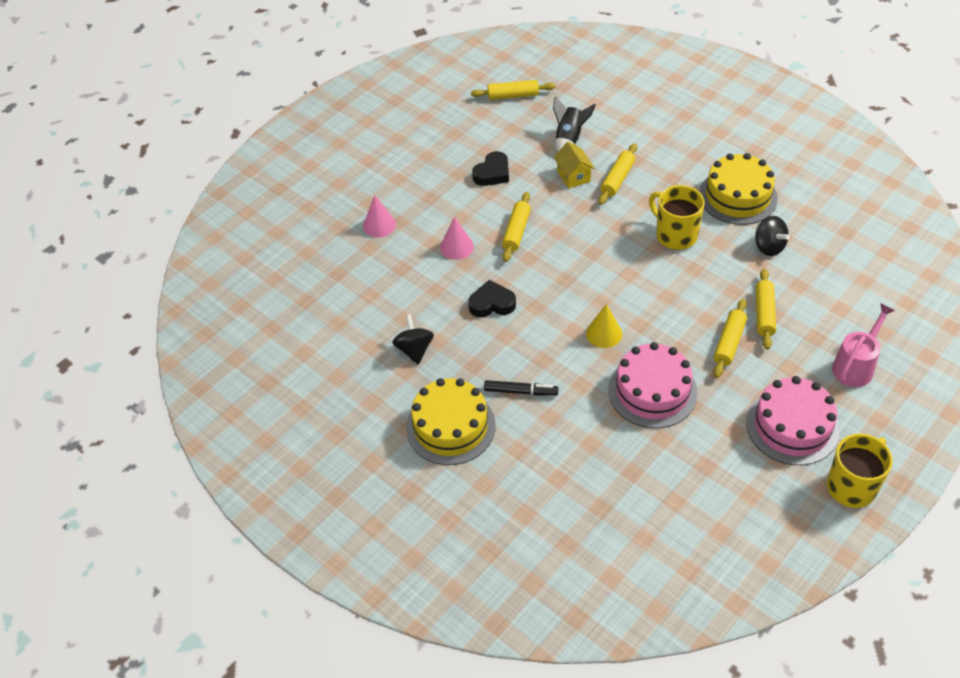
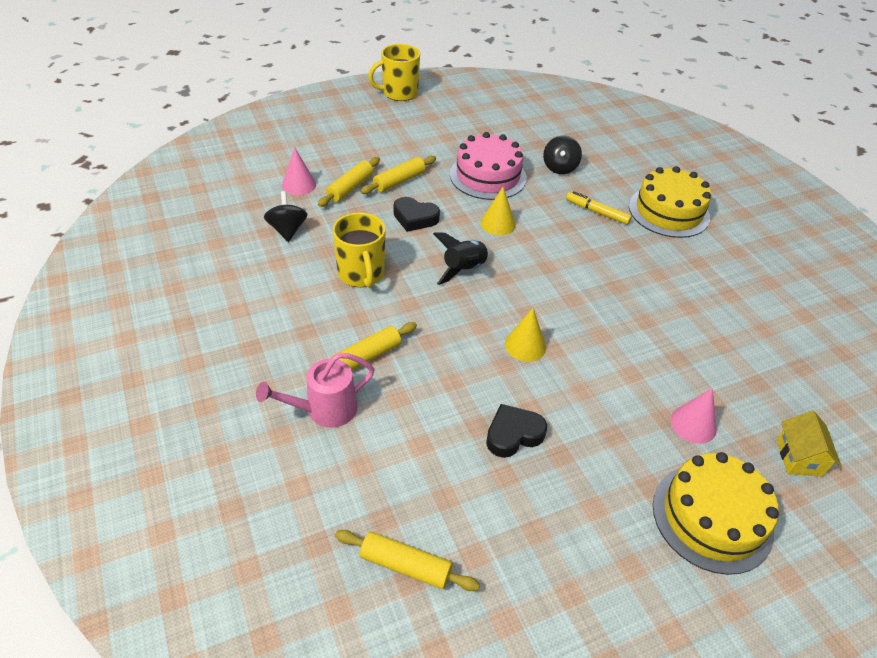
camera: 160 degrees left, 5 degrees down
(414, 350) = (685, 276): black spinning top -> black spinning top (559, 168)
(457, 247) = (603, 356): pink cone -> pink cone (299, 185)
(492, 303) = (590, 285): black heart -> black heart (415, 218)
(516, 231) = (525, 345): yellow rolling pin -> yellow cone
(521, 391) = (597, 212): black marker -> yellow marker
(569, 138) = (379, 441): black rocket -> black rocket (464, 269)
(573, 176) = (414, 384): yellow house -> yellow house (799, 457)
(738, 196) = (261, 283): yellow cake -> yellow cake (712, 517)
(792, 426) = (405, 126): pink cake -> none
(855, 365) = (322, 137): pink watering can -> pink watering can (324, 410)

